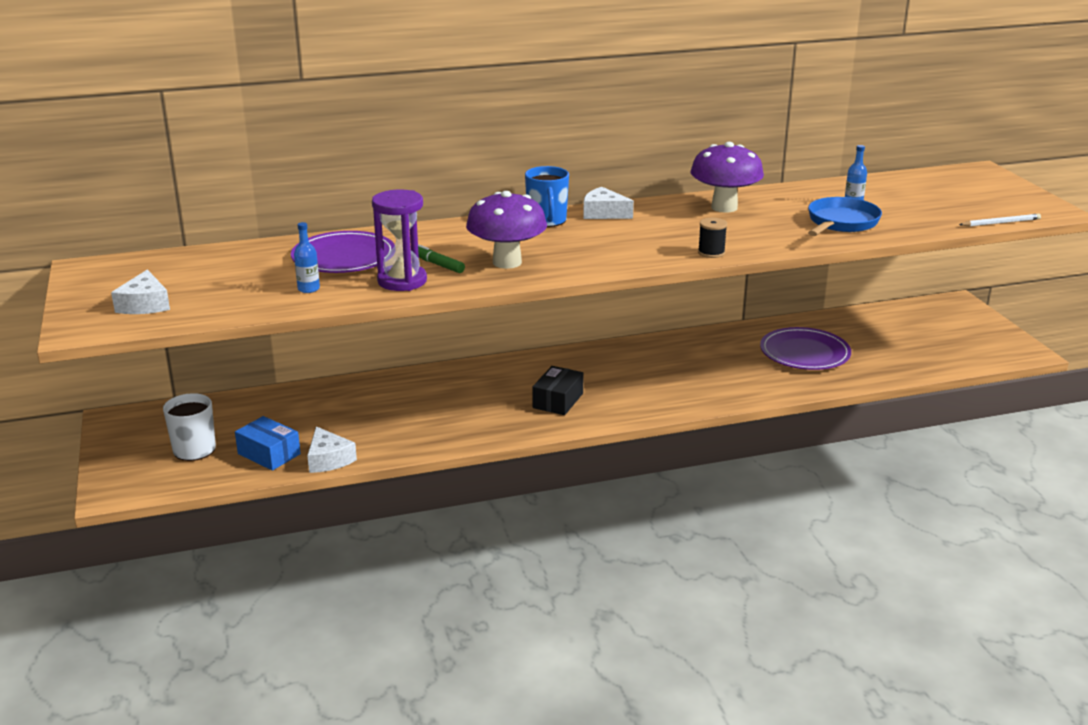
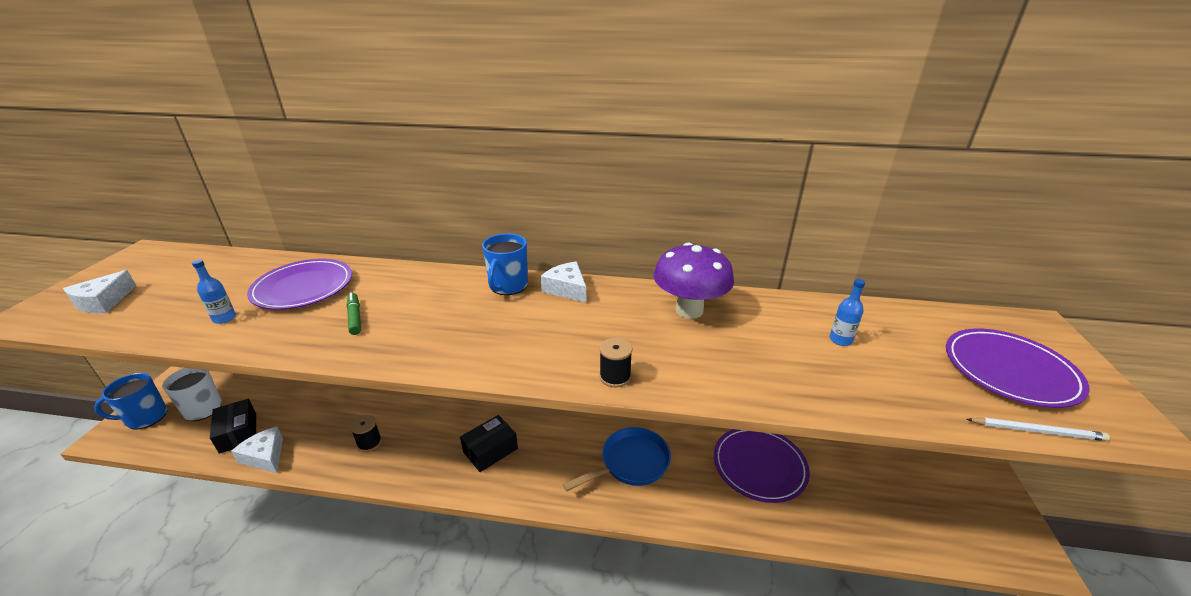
camera: 25 degrees right, 5 degrees up
(132, 471) = (146, 417): none -> blue mug
(269, 454) = (238, 433): blue box -> black box
(328, 459) = (265, 456): white cheese -> white cheese turned 135 degrees clockwise
(402, 281) = (300, 331): purple hourglass -> none
(428, 425) = (369, 443): none -> black spool
(507, 262) = (411, 332): purple mushroom -> none
(841, 223) = (804, 369): blue pan -> blue pan (630, 463)
(973, 198) = (1010, 370): none -> purple plate

